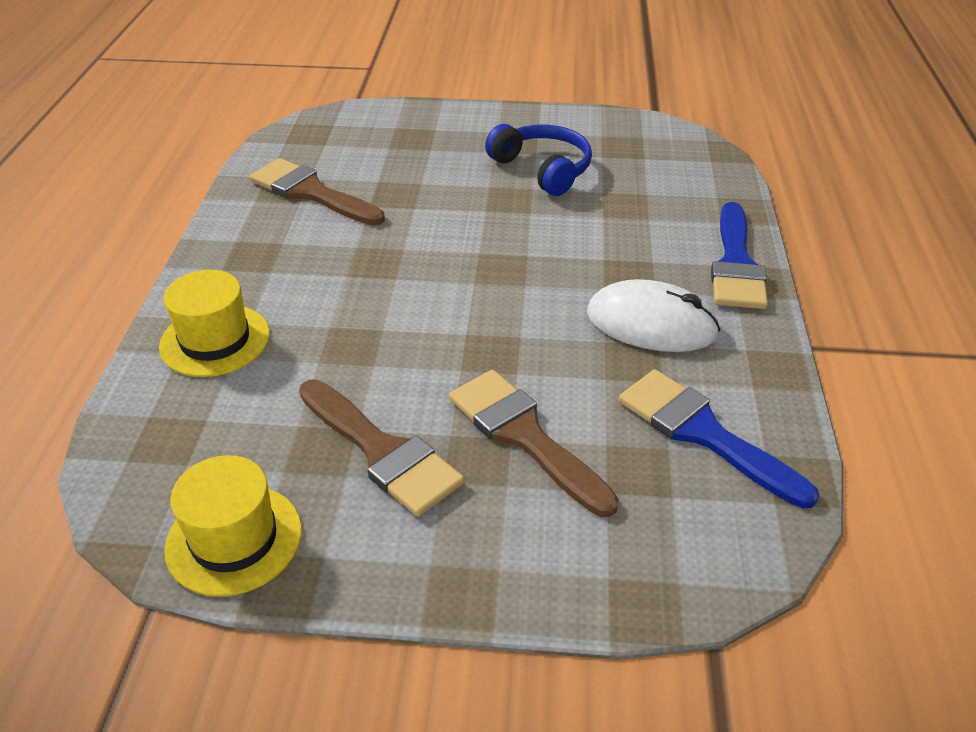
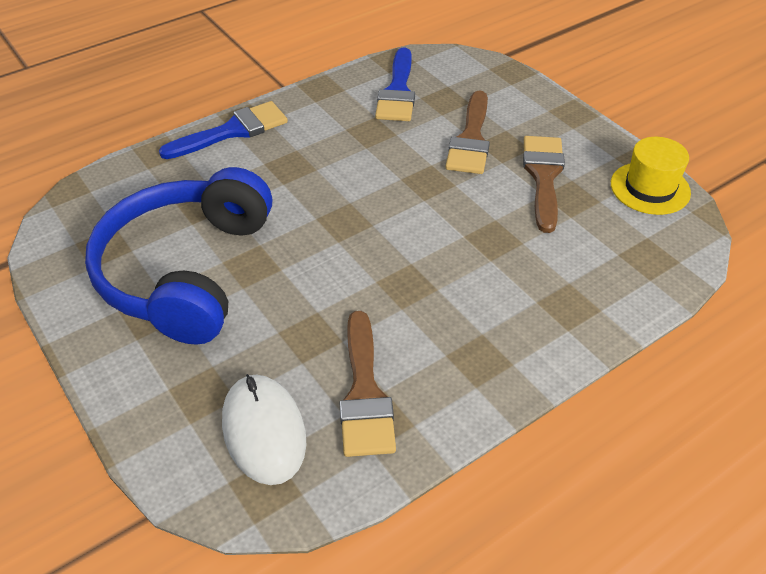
camera: 130 degrees left, 5 degrees up
(215, 340) = (570, 302): yellow hat -> none
(543, 169) = (186, 271): blue headphones -> blue headphones, size x1.84
(651, 323) = (330, 138): white mouse -> white mouse (264, 431)

